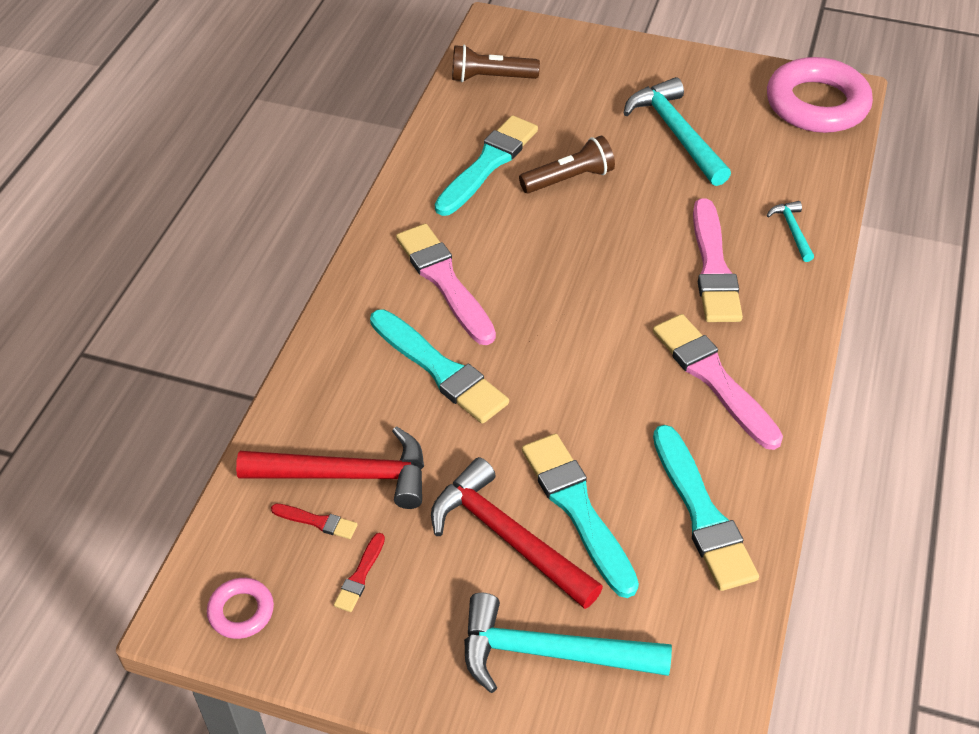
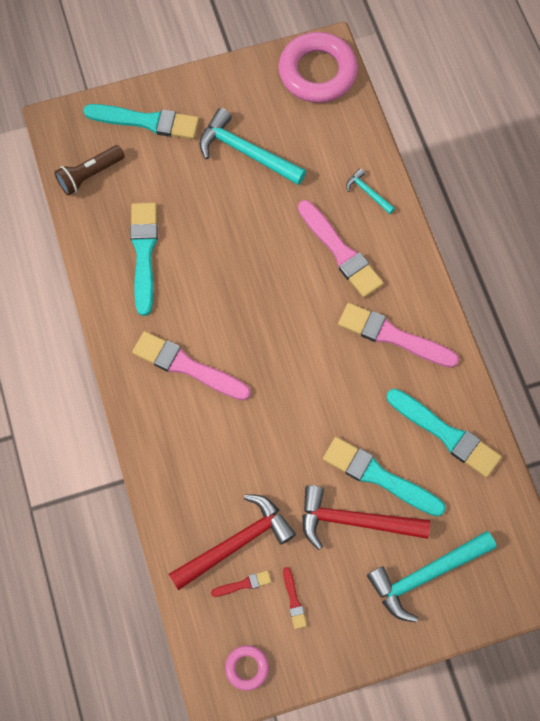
camera: 35 degrees left, 20 degrees up
(440, 369) = (234, 434): turquoise brush -> turquoise brush (146, 121)
(569, 179) = (205, 234): brown flashlight -> none

